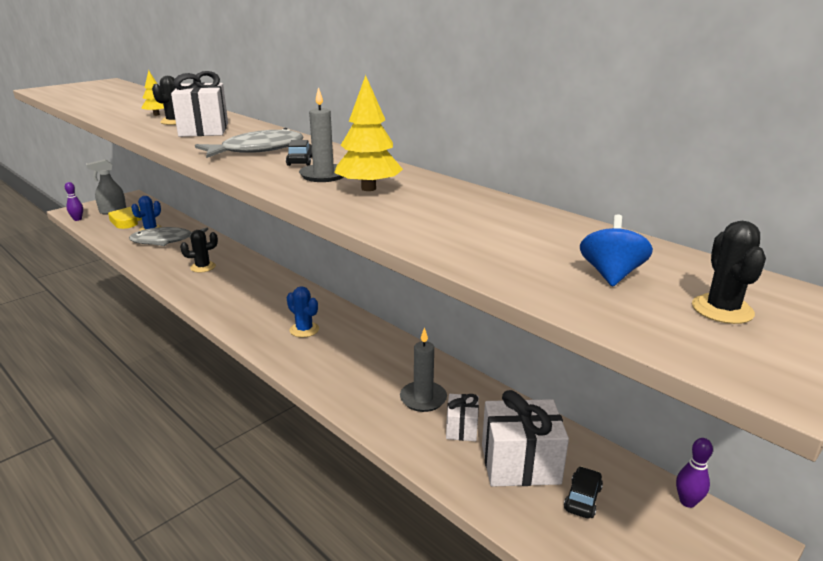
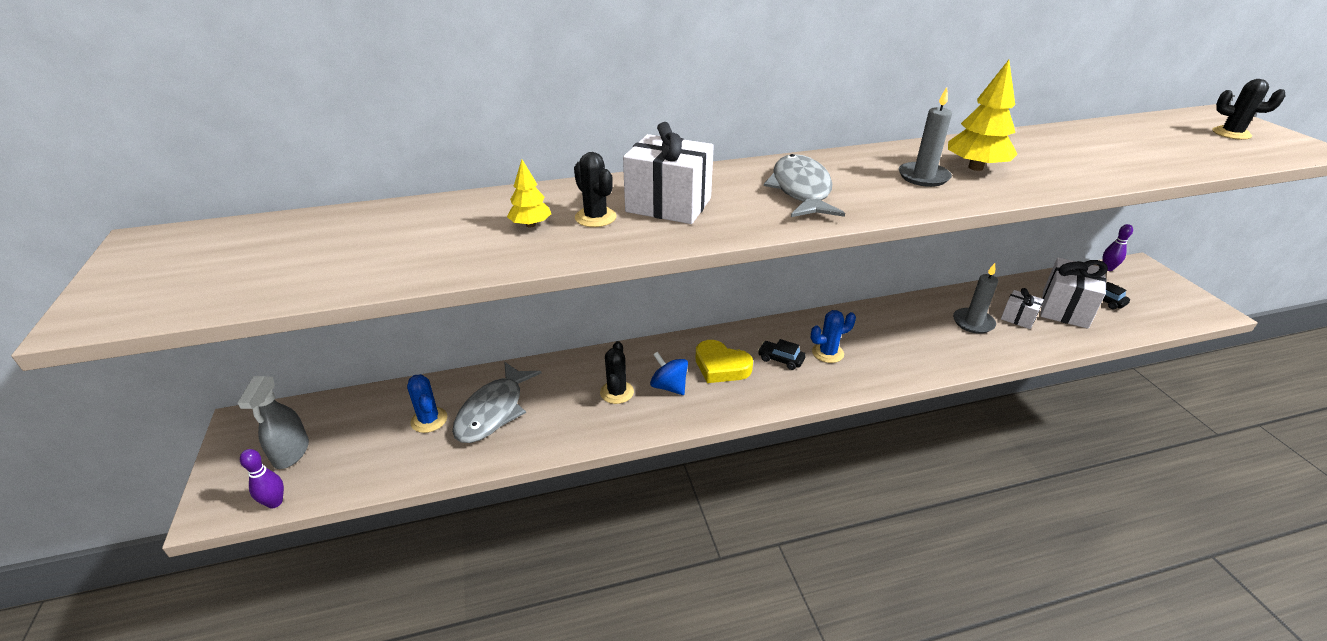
camera: 60 degrees left, 10 degrees up
(128, 221) = (361, 440): yellow heart -> yellow heart (721, 366)
(300, 161) = (863, 178): black car -> black car (780, 359)
(611, 275) = (1182, 142): blue spinning top -> blue spinning top (669, 386)

